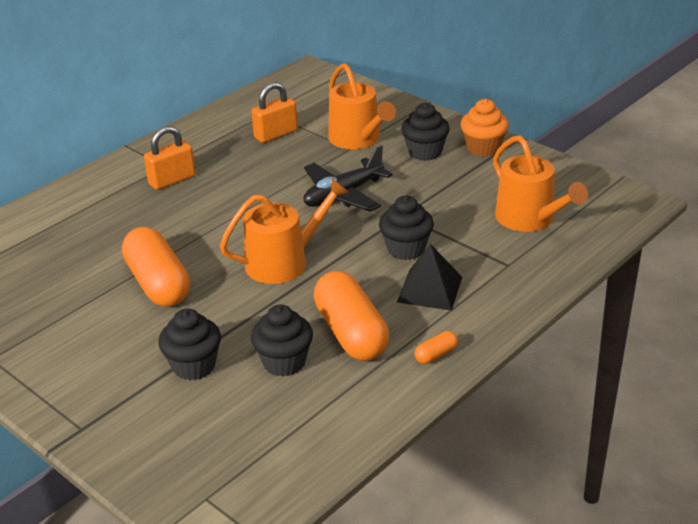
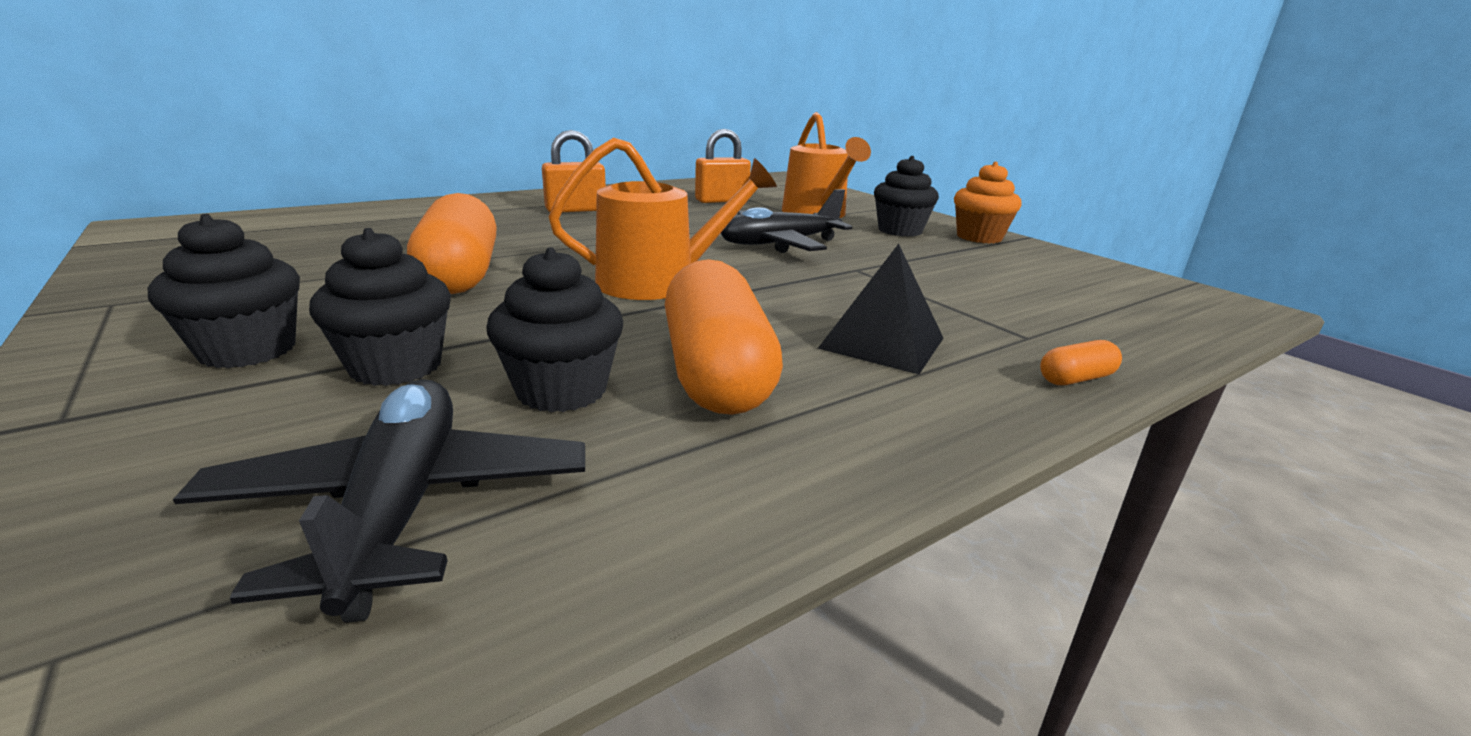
camera: 10 degrees right, 10 degrees down
(264, 432) = (403, 506): none -> black plane
(406, 249) = (852, 297): black cupcake -> black cupcake (248, 350)
(436, 355) = (877, 435): orange capsule -> orange capsule (1076, 379)
(530, 219) = (1057, 297): orange watering can -> none

